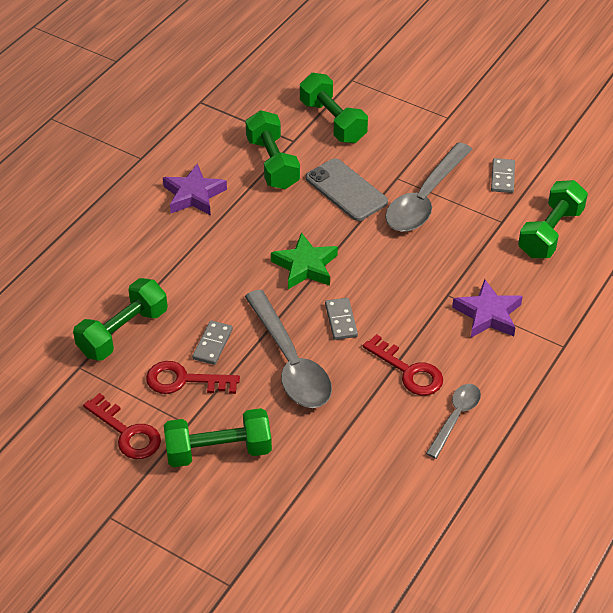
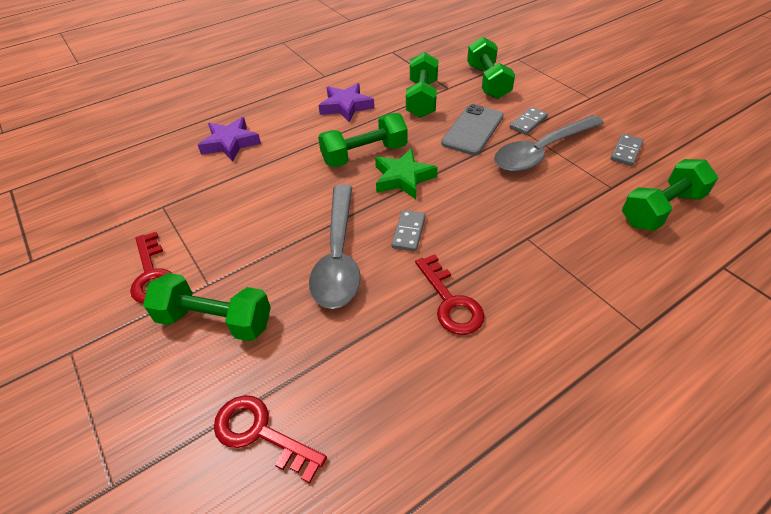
camera: 25 degrees right, 0 degrees up
(123, 332) = (217, 189): green dumbbell -> green dumbbell (364, 155)
(184, 380) = (234, 243): red key -> red key (260, 433)
(213, 344) = (281, 220): grey domino -> grey domino (528, 123)
(346, 190) = (472, 130): grey phone -> grey phone turned 45 degrees clockwise
(455, 417) = (479, 371): grey spoon -> none
(488, 314) = (563, 269): purple star -> purple star (230, 143)

